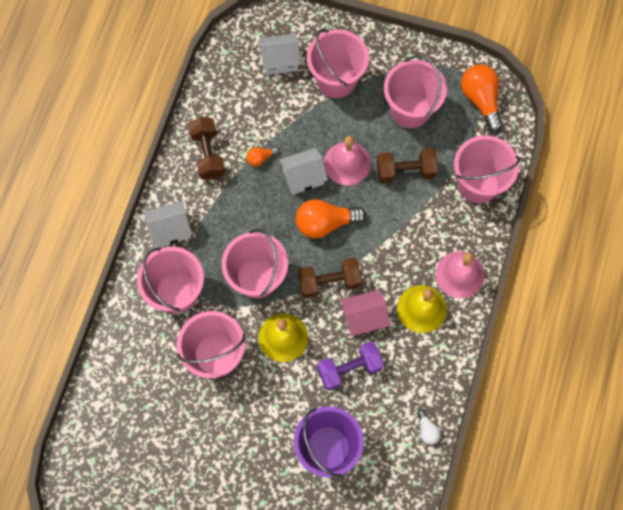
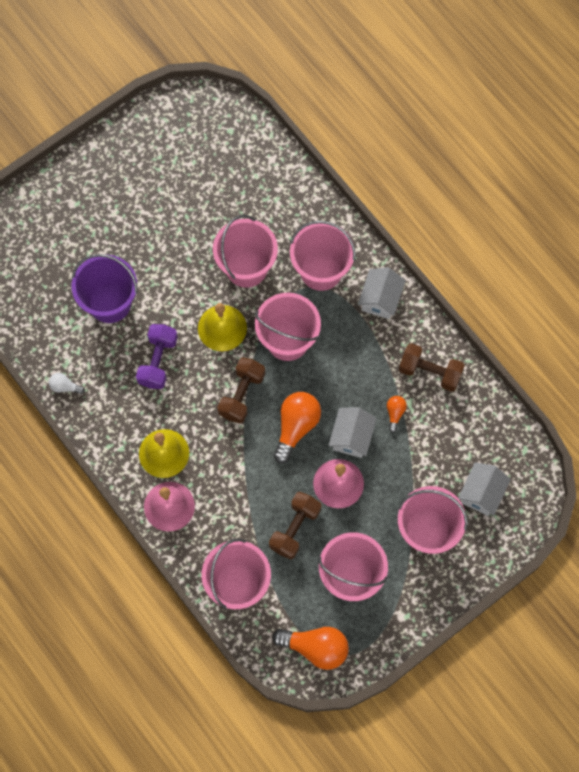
camera: 125 degrees right, 0 degrees up
(364, 317) = (191, 402): pink house -> none

